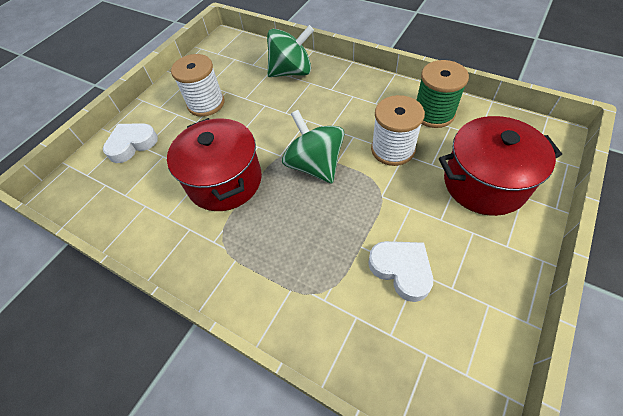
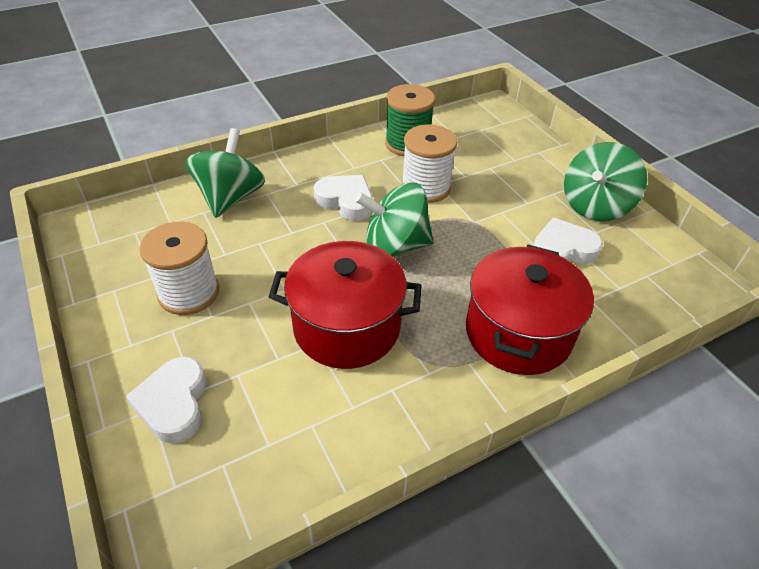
camera: 65 degrees left, 10 degrees down
(336, 118) = (346, 201): none -> white heart
(484, 183) = (510, 161): red pot -> red pot (518, 333)
(488, 272) = (595, 206): none -> green spinning top

